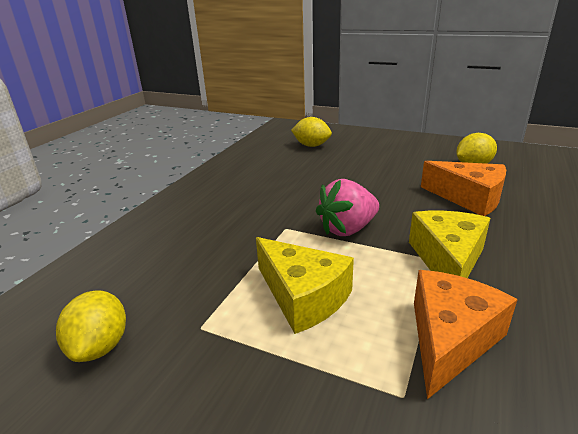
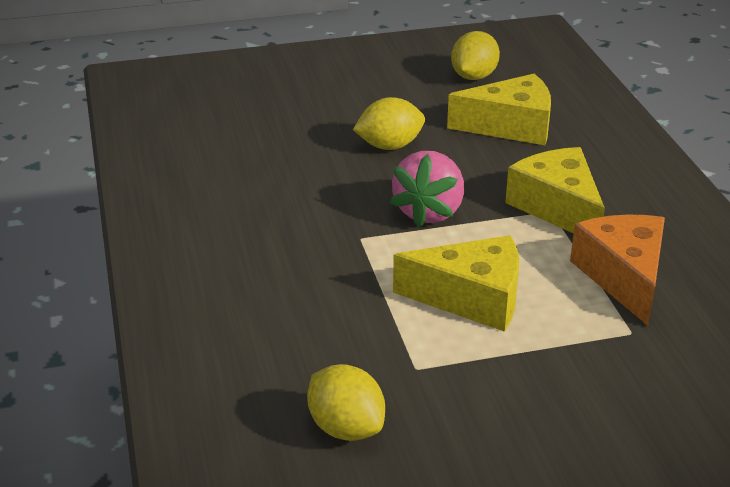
camera: 40 degrees left, 5 degrees up
(311, 145) = (231, 105): yellow lemon -> yellow lemon (389, 146)
(469, 198) = (511, 126): orange cheese -> yellow cheese

